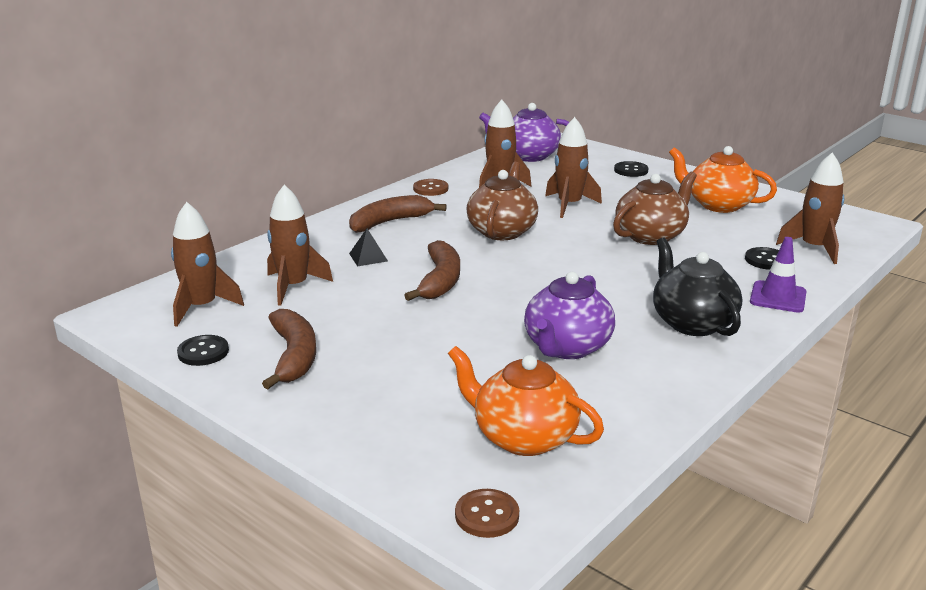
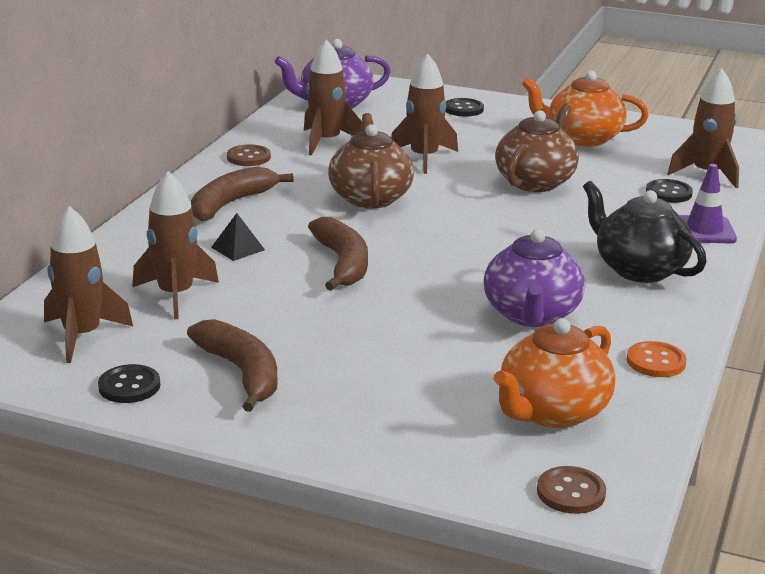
camera: 20 degrees left, 0 degrees up
(523, 437) = (552, 412): orange teapot -> orange teapot turned 60 degrees counterclockwise
(651, 408) = (656, 361): none -> orange button

